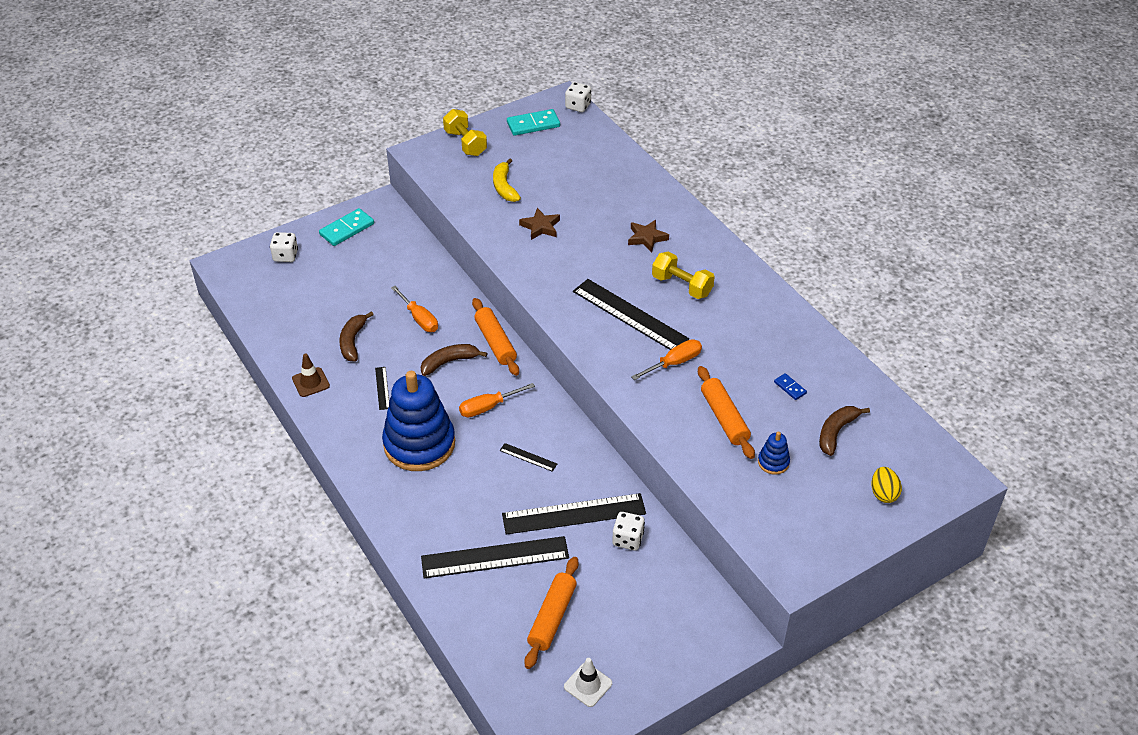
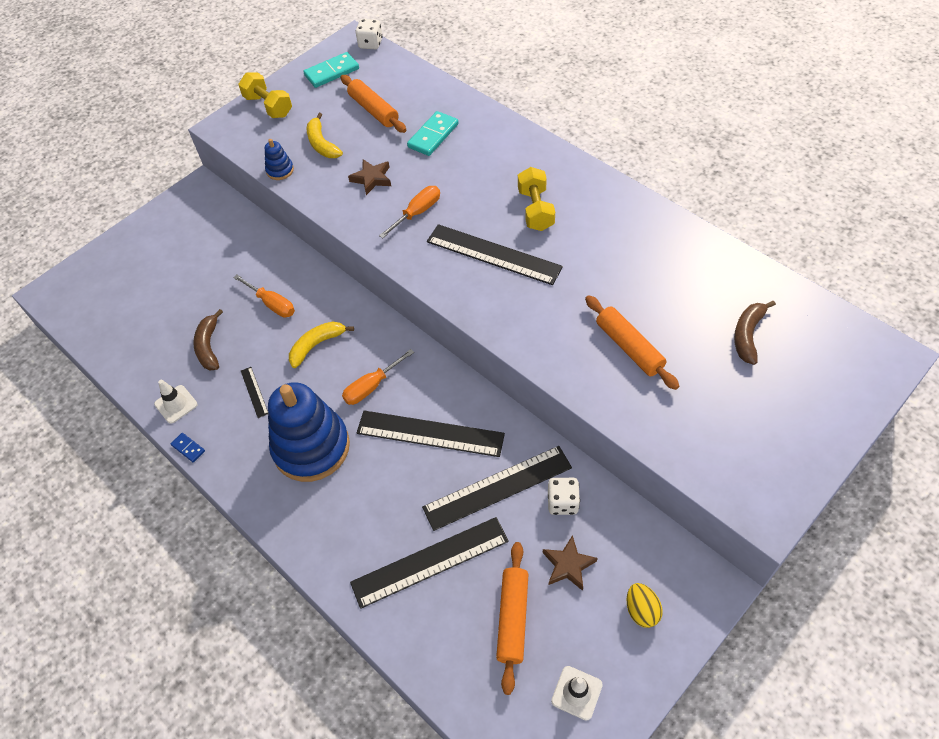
camera: 10 degrees left, 10 degrees up
(285, 256) = (113, 267): white dice -> none
(311, 382) = (176, 404): brown traffic cone -> white traffic cone
(347, 229) = (171, 223): turquoise domino -> turquoise domino (433, 136)
(449, 362) = (316, 345): brown banana -> yellow banana
(495, 342) = (358, 312): orange rolling pin -> orange rolling pin (373, 110)
(528, 457) = (430, 433): black ruler -> black ruler, size x2.28
(646, 238) = (483, 166): brown star -> brown star (568, 565)
(674, 363) = (556, 297): orange screwdriver -> orange screwdriver (417, 213)
(682, 286) = (535, 210): yellow dumbbell -> yellow dumbbell turned 60 degrees clockwise
(773, 462) = (697, 386): blue stacking toy -> blue stacking toy (280, 170)
(790, 388) = (683, 296): blue domino -> blue domino (188, 448)
(883, 493) = (821, 393): yellow egg -> yellow egg (641, 610)

